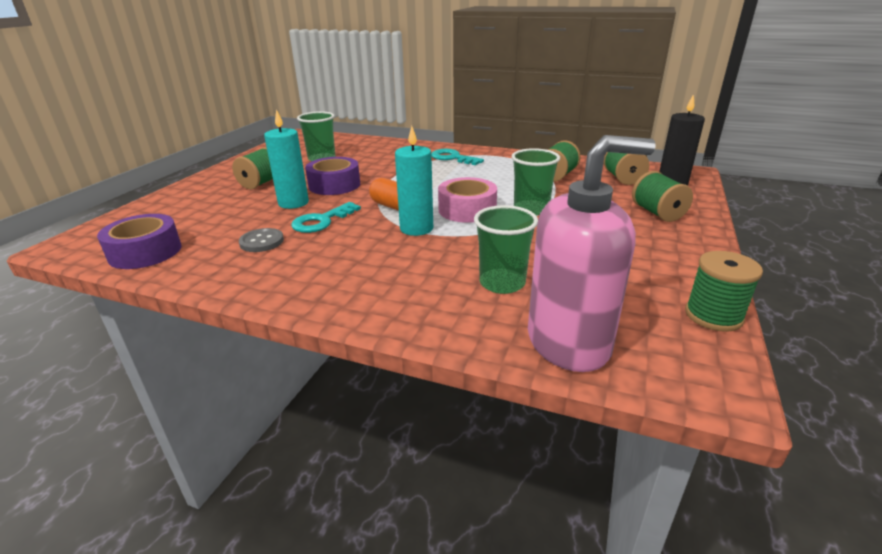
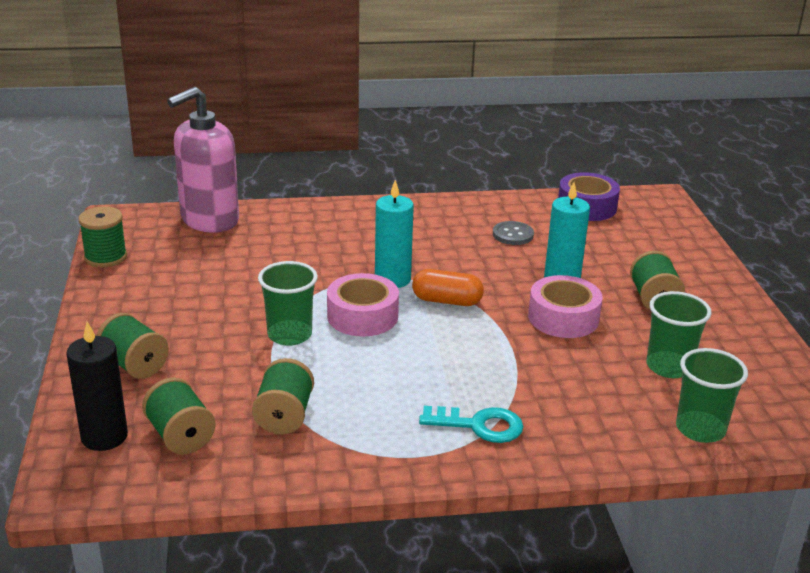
camera: 150 degrees right, 0 degrees up
(322, 221) = (495, 266): turquoise key -> none
(334, 185) = (563, 318): purple tape -> pink tape
(502, 283) = (274, 246): green cup -> green cup (700, 429)

